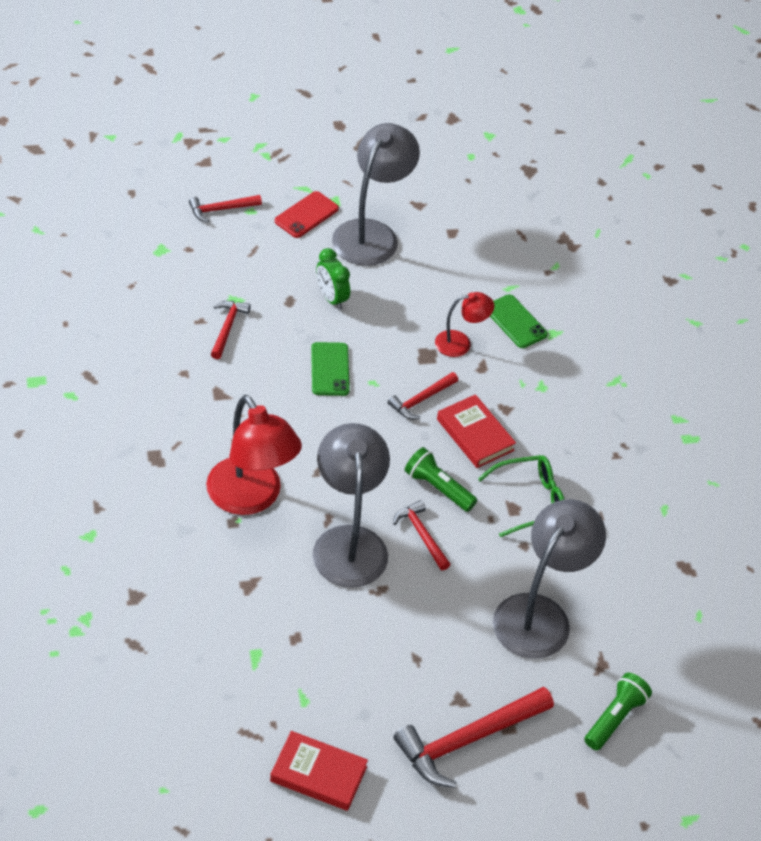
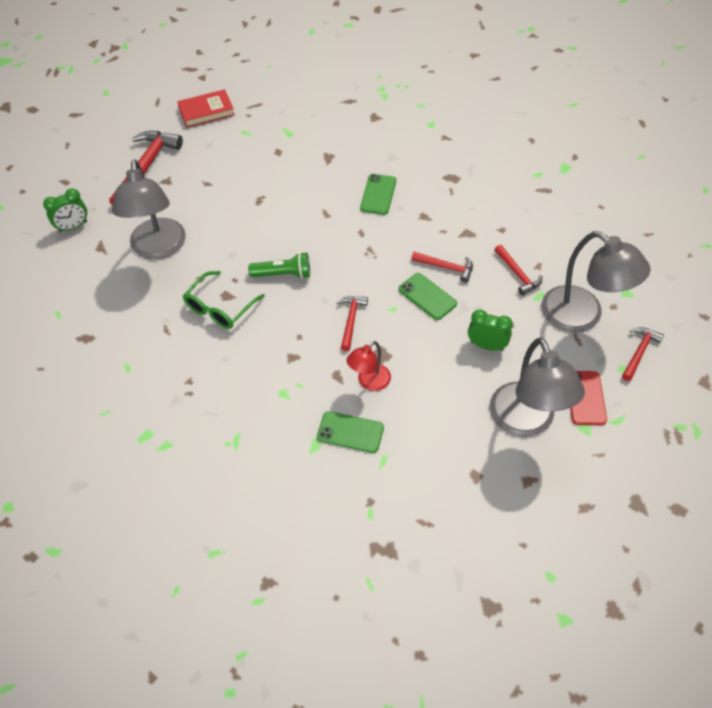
camera: 145 degrees right, 5 degrees up
(251, 498) = (378, 194): red lamp -> green phone
(349, 542) = (301, 210): grey lamp -> grey lamp (582, 316)
(422, 535) = (265, 242): red hammer -> red hammer (446, 267)
(475, 435) = (294, 324): red book -> none
(614, 718) = (73, 227): green flashlight -> green clock

